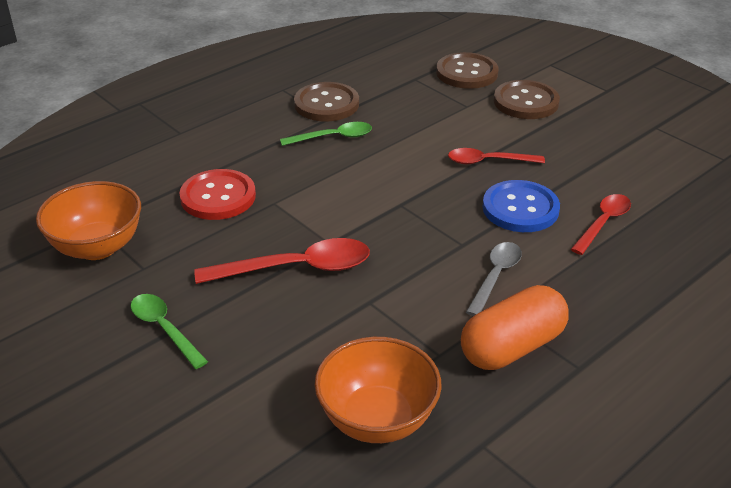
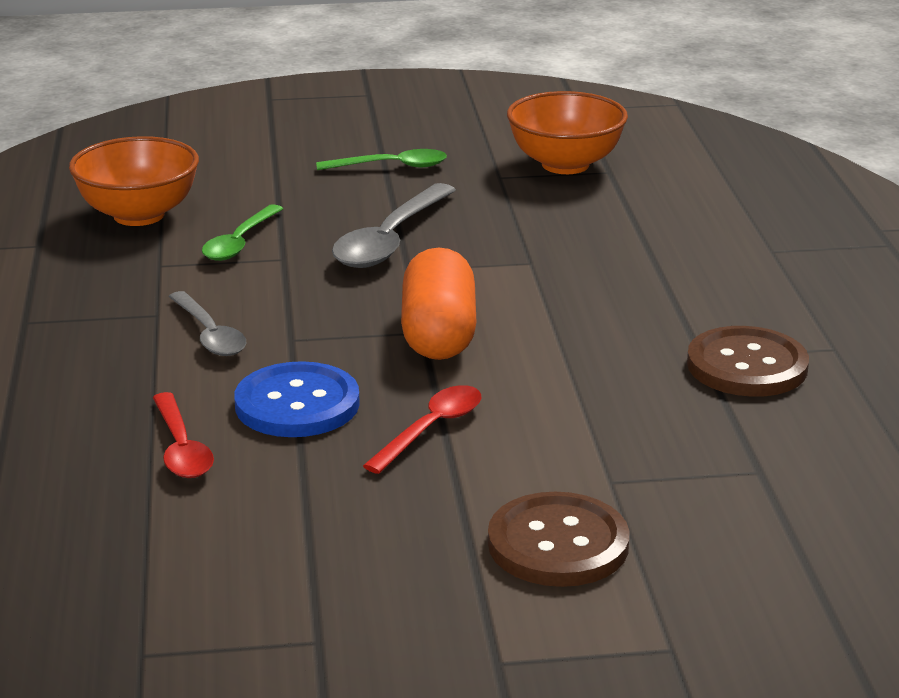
camera: 125 degrees right, 10 degrees down
(218, 197) = (584, 236): red button -> none
(296, 268) = (390, 240): red spoon -> grey spoon
(333, 137) = (640, 340): green spoon -> green spoon (239, 242)
(467, 73) = (729, 531): brown button -> none
(512, 347) = (106, 300): orange capsule -> orange capsule (439, 334)

